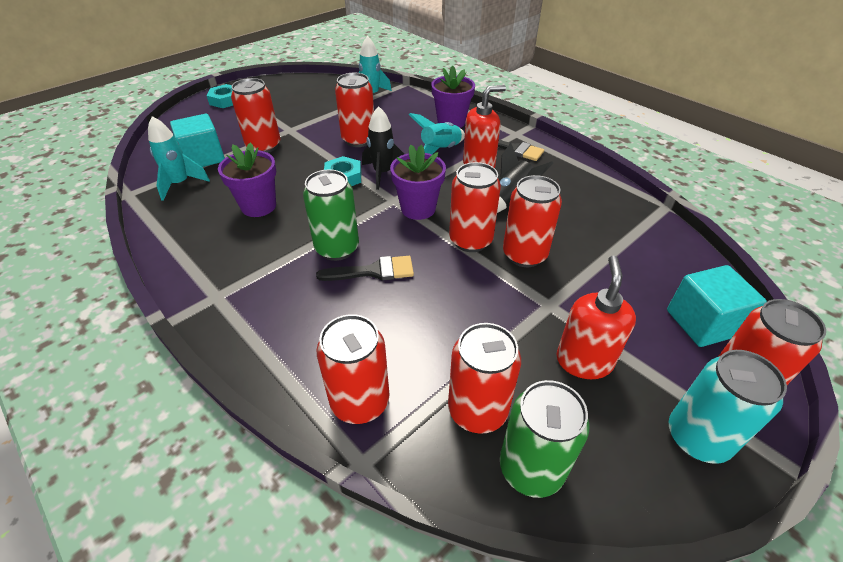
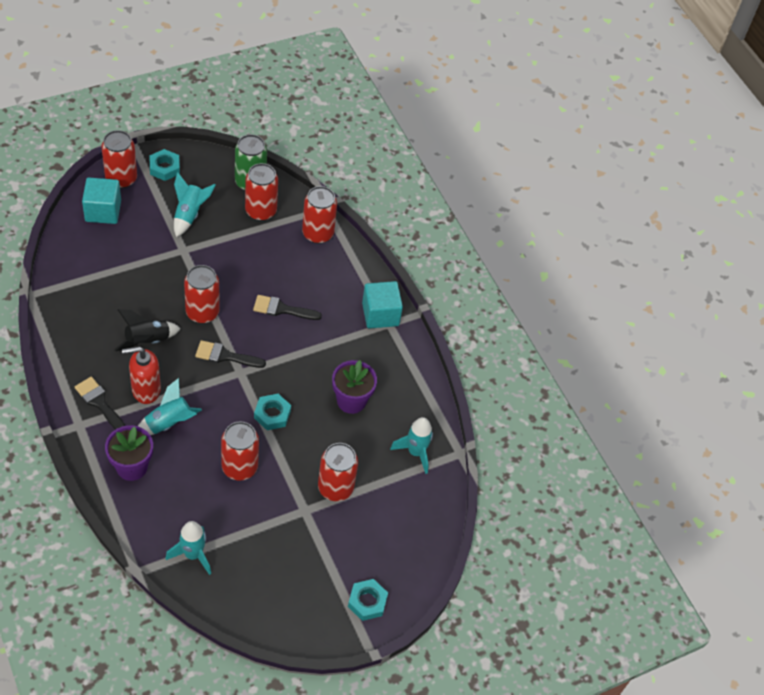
camera: 170 degrees left, 10 degrees up
(203, 158) = (395, 487): turquoise cube -> turquoise cube (380, 314)
(337, 248) = (300, 337): green can -> none
(382, 173) = (236, 408): black rocket -> none
(418, 209) = (225, 356): purple flower pot -> black brush
(524, 255) = (172, 288): red can -> none
(583, 361) = (189, 214): red soap dispenser -> turquoise rocket
(697, 438) = (164, 168): turquoise can -> turquoise nut

